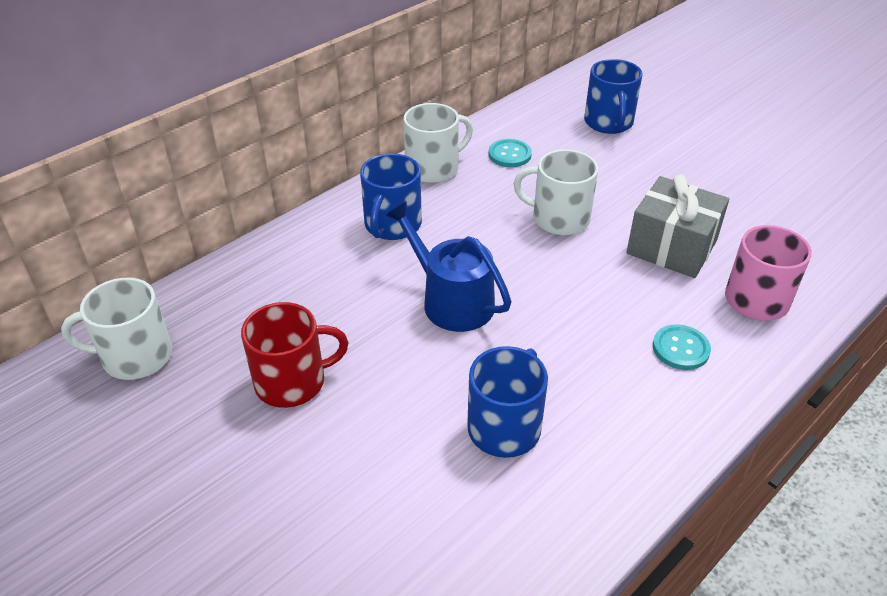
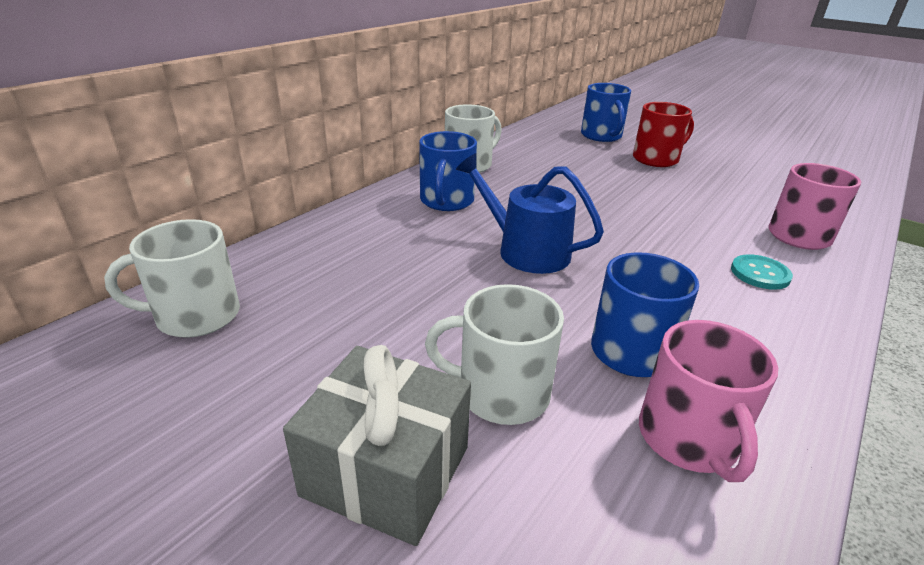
camera: 10 degrees left, 10 degrees down
(292, 382) = (384, 326): red mug -> red mug (656, 159)
(509, 154) = (531, 155): turquoise button -> none
(512, 517) = (688, 438): none -> pink mug
(559, 218) = (594, 191): white mug -> white mug (501, 393)
(671, 247) = (702, 205): grey gift -> grey gift (386, 470)

